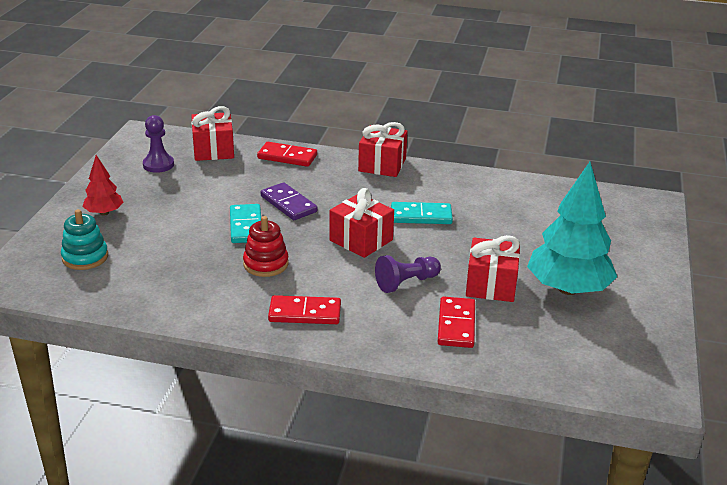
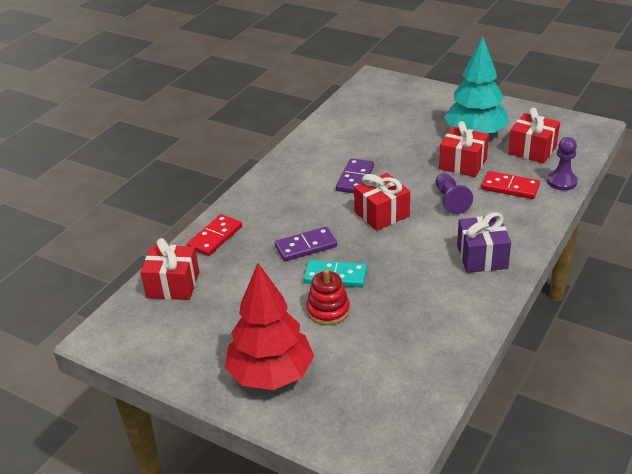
camera: 70 degrees left, 5 degrees up
(85, 257) = (356, 391): turquoise stacking toy -> none
(104, 213) = (271, 374): red tree -> red tree, size x1.99
(158, 165) = (184, 328): purple pawn -> purple pawn (562, 182)
(266, 264) = (403, 270): red stacking toy -> red stacking toy (328, 310)
(305, 313) = (482, 257): red domino -> purple gift
(382, 165) = (259, 185): red gift -> red gift (532, 150)
(421, 216) = (355, 178): turquoise domino -> purple domino

